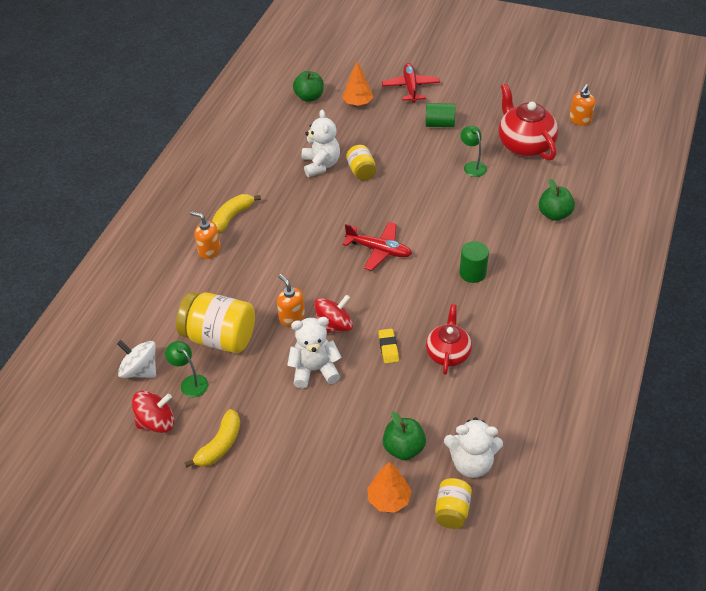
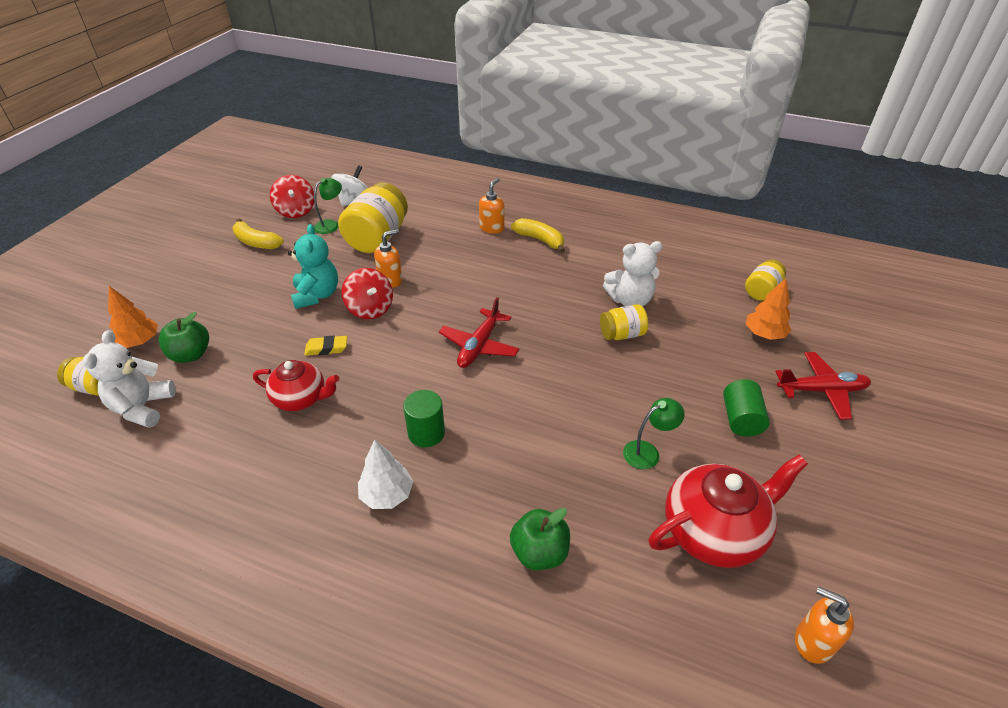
camera: 90 degrees right, 5 degrees down
(309, 97) = (761, 291): green apple -> yellow jar
(314, 370) = (317, 295): white teddy bear -> turquoise teddy bear
(528, 287) = (387, 495): none -> white tree

